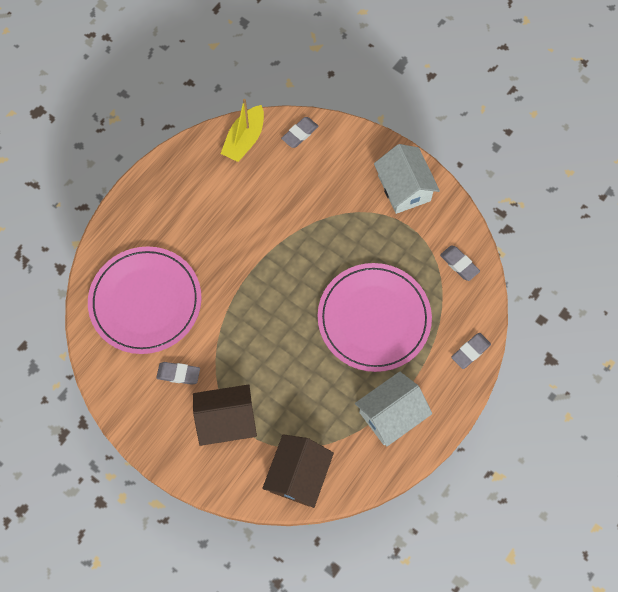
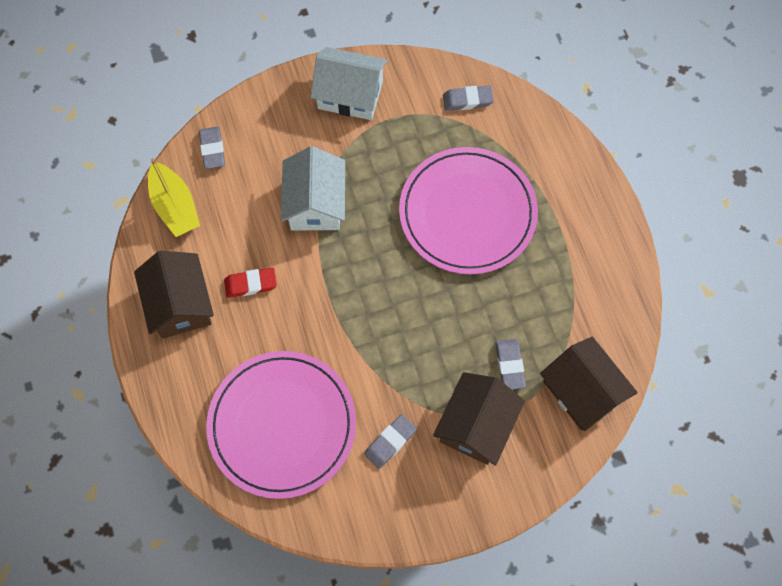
camera: 55 degrees left, 0 degrees up
(182, 188) = (180, 304): none -> brown house
(225, 219) = (250, 284): none -> red eraser
(391, 414) = (578, 263): white house -> white house (315, 203)
(470, 351) = (563, 150): grey eraser -> grey eraser (510, 365)

